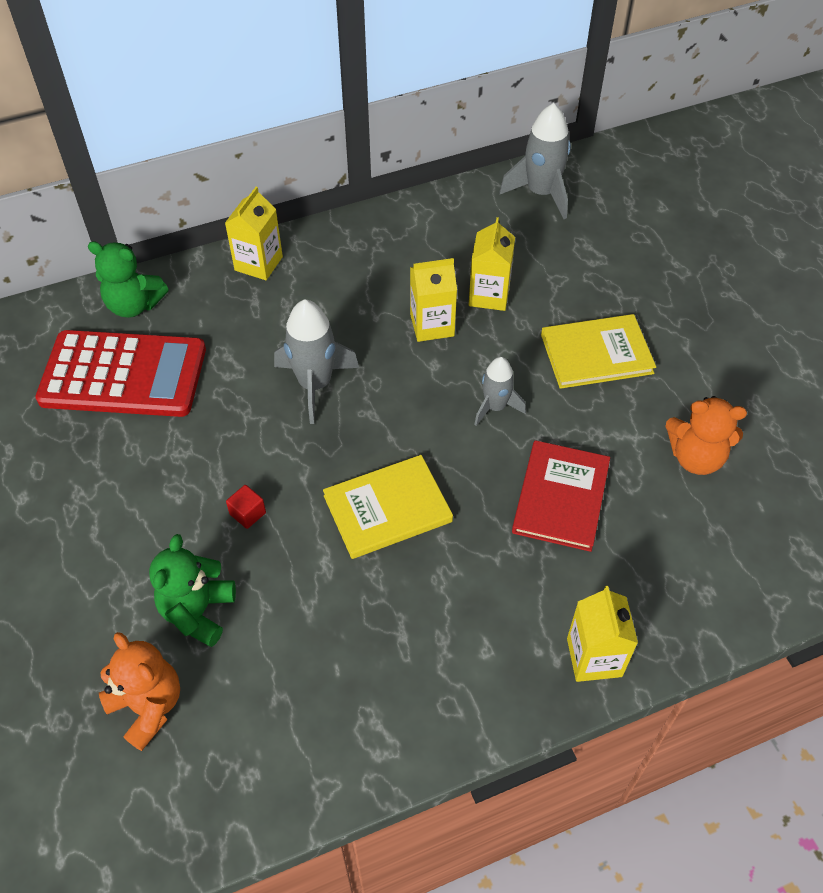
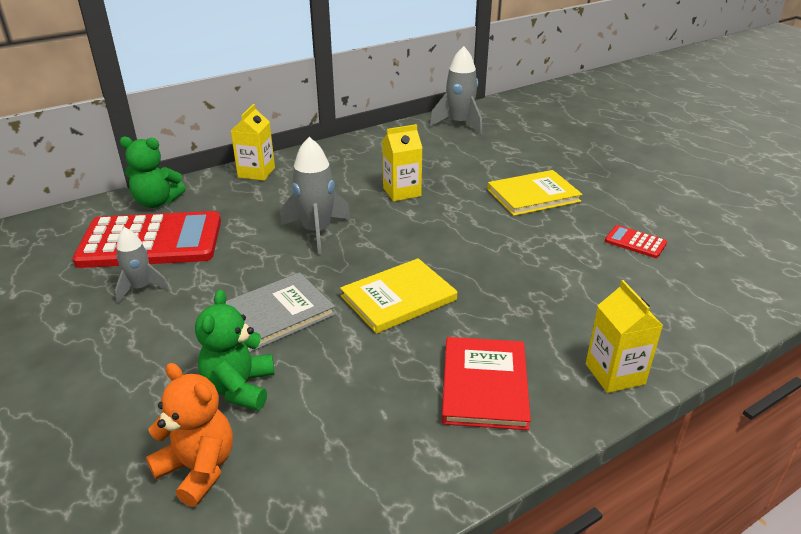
camera: 10 degrees left, 20 degrees down
(248, 513) = (275, 314): red cube -> grey book
(489, 295) = (440, 173): yellow carton -> none
(495, 407) = (467, 230): grey rocket -> grey rocket (141, 288)
(560, 497) = (541, 276): red book -> red book (484, 385)
(695, 457) = (635, 242): orange teddy bear -> red calculator

